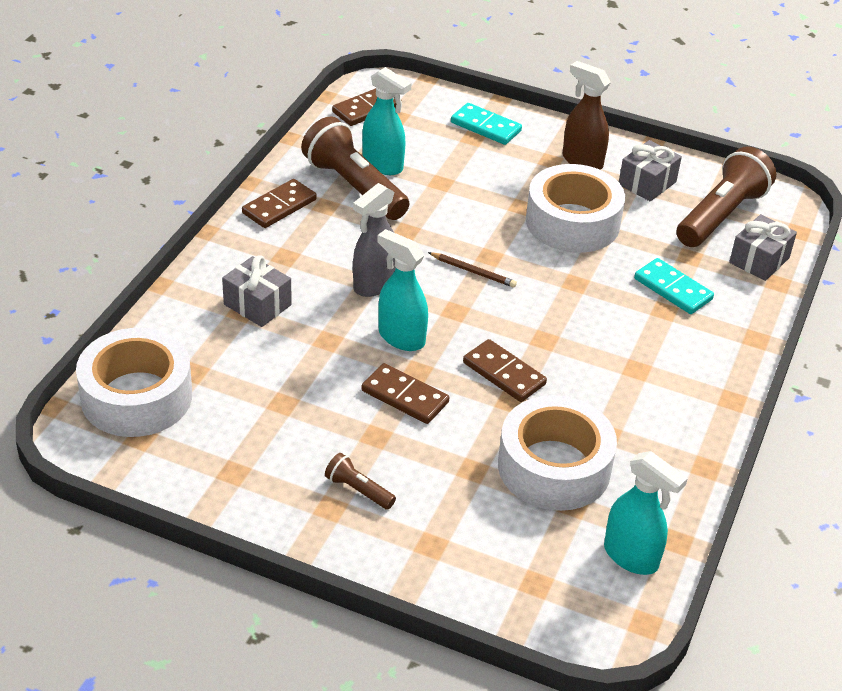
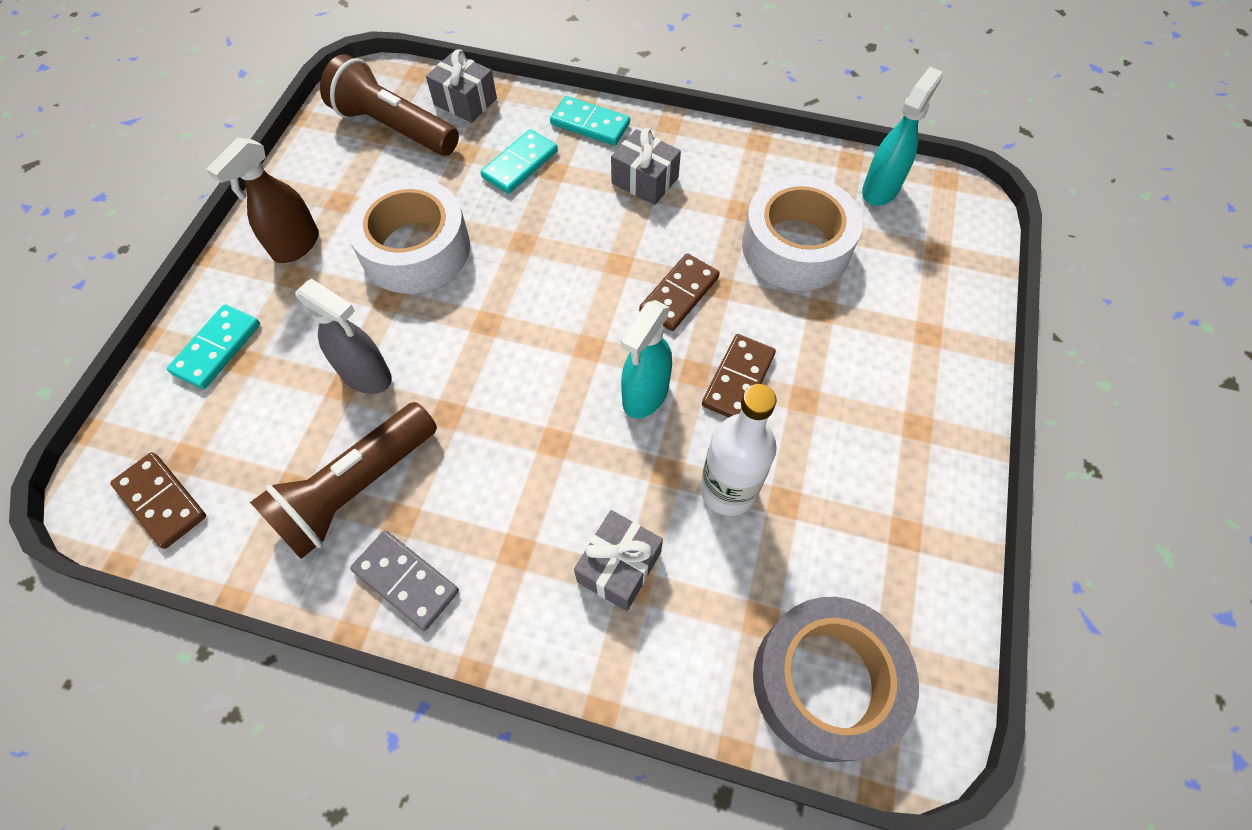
camera: 95 degrees left, 20 degrees up
(136, 396) = (825, 682): white tape -> grey tape
(279, 206) = (406, 580): brown domino -> grey domino
(302, 372) = (728, 490): none -> white bottle
(358, 490) = (885, 405): brown flashlight -> none
(374, 284) = (556, 436): grey spray bottle -> grey spray bottle (366, 375)
(383, 165) = (304, 460): turquoise spray bottle -> none
(473, 272) = (517, 336): brown pencil -> none
(647, 183) = (339, 186): grey gift -> grey gift (645, 180)
(730, 341) = (590, 124): none -> turquoise domino

